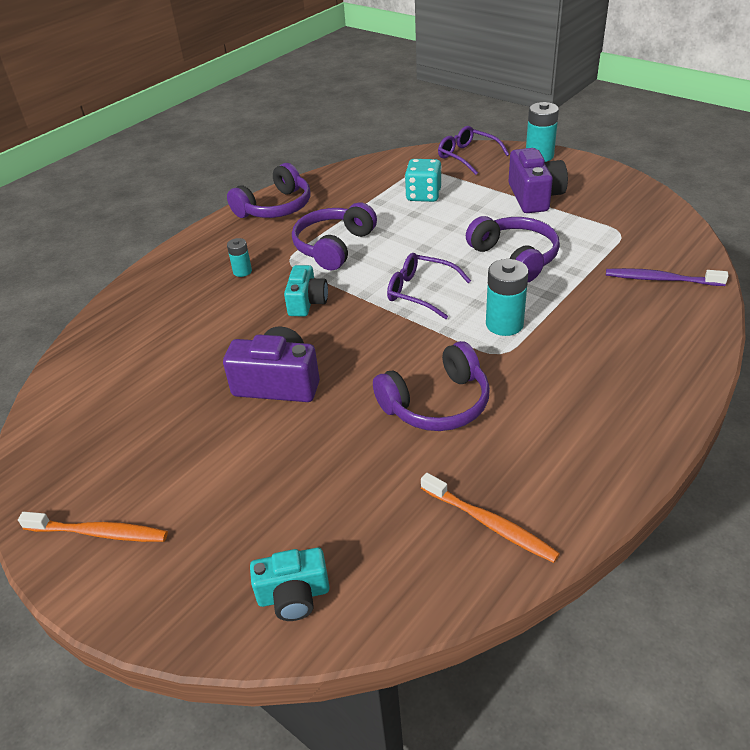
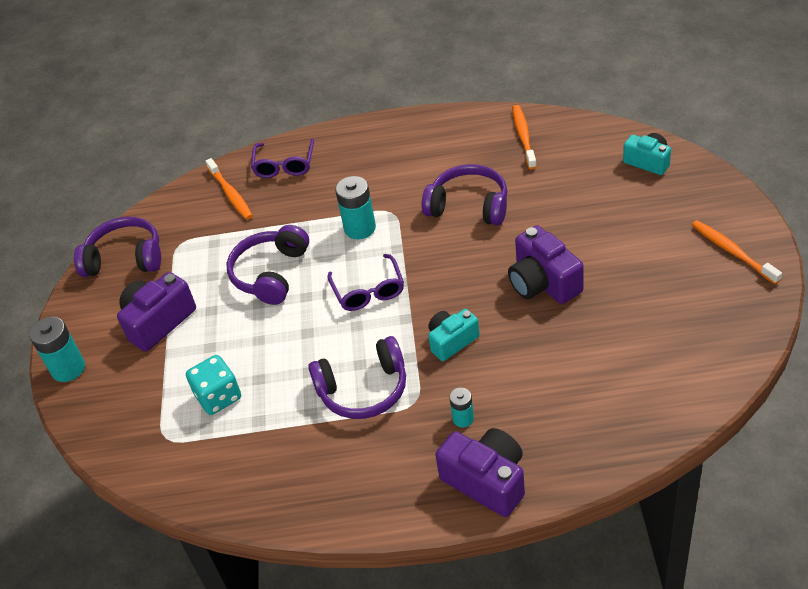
camera: 130 degrees left, 5 degrees up
(190, 256) = (487, 481): none -> purple camera
(275, 207) = (344, 495): purple headphones -> purple headphones (125, 258)
(467, 156) = (108, 422): purple glasses -> purple glasses (284, 165)
(660, 279) = (230, 194): purple toothbrush -> orange toothbrush

